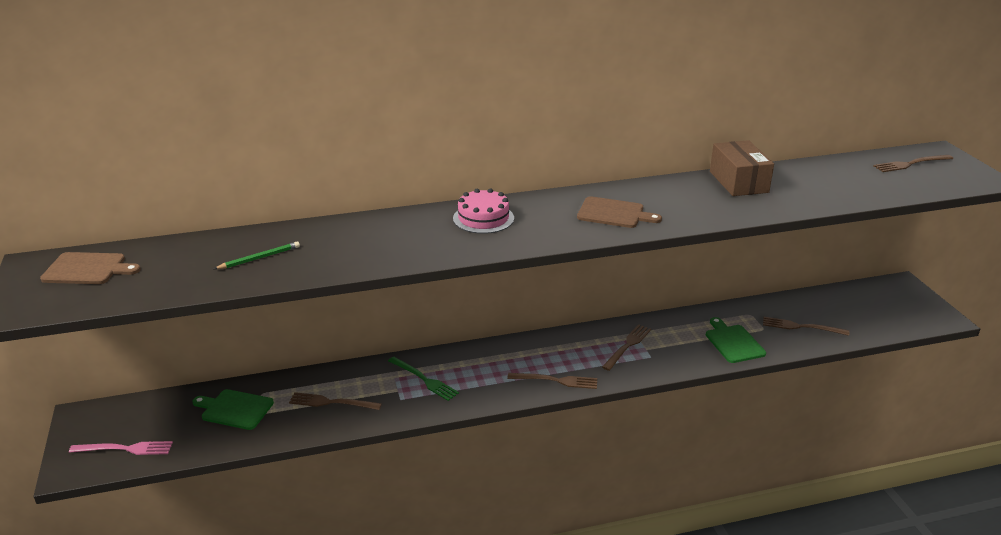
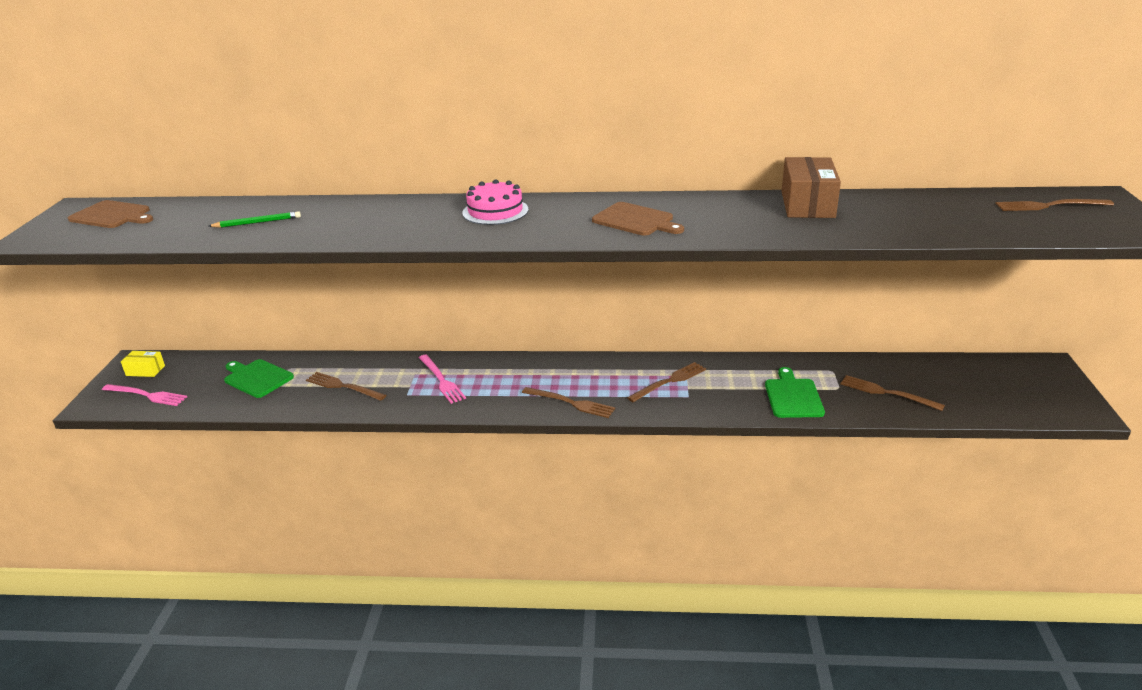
camera: 20 degrees right, 0 degrees up
(103, 423) = (145, 370): none -> yellow box
(424, 380) = (441, 380): green fork -> pink fork

